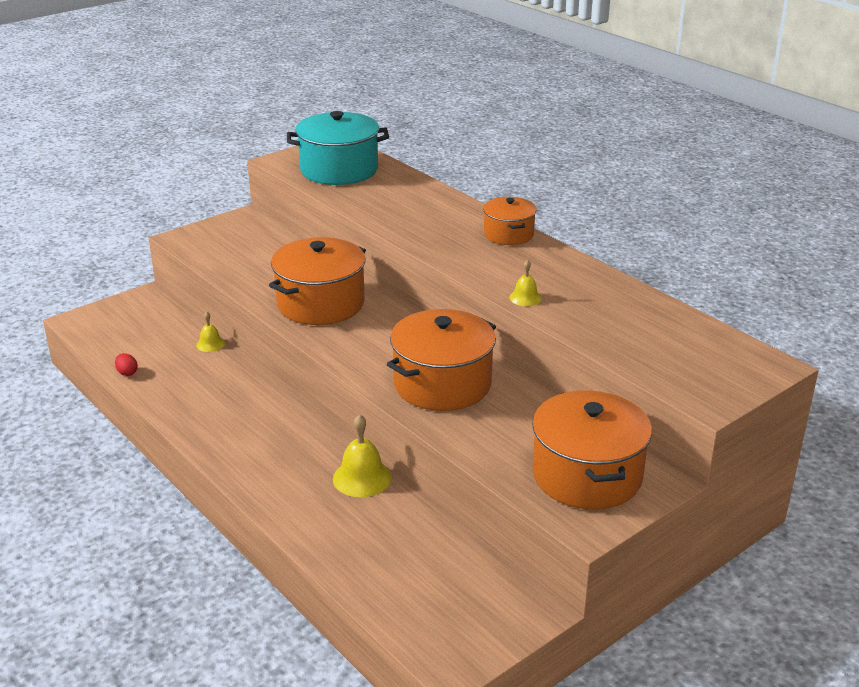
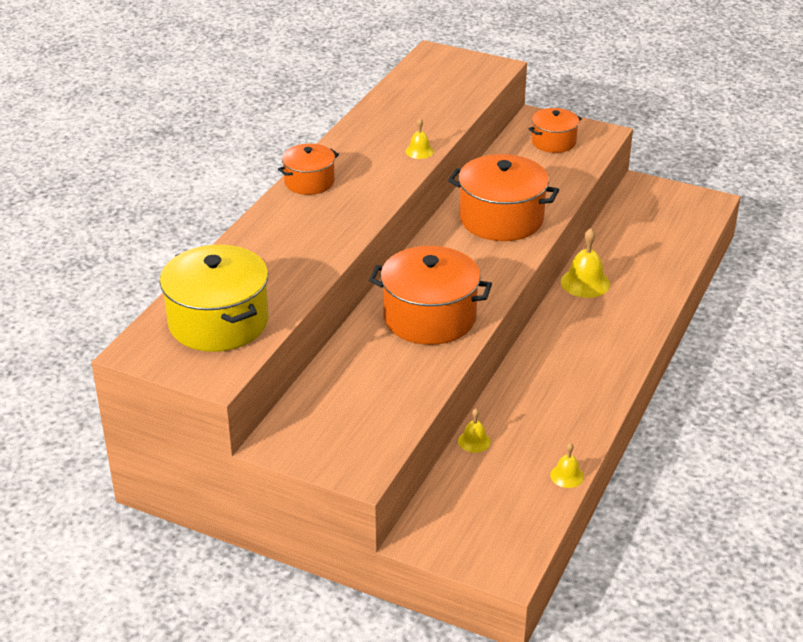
camera: 115 degrees left, 5 degrees up
(127, 373) = (567, 476): red egg -> yellow bell
(339, 170) = (218, 322): turquoise pot -> yellow pot
(587, 475) = (553, 142): orange pot -> orange pot, size x0.58

